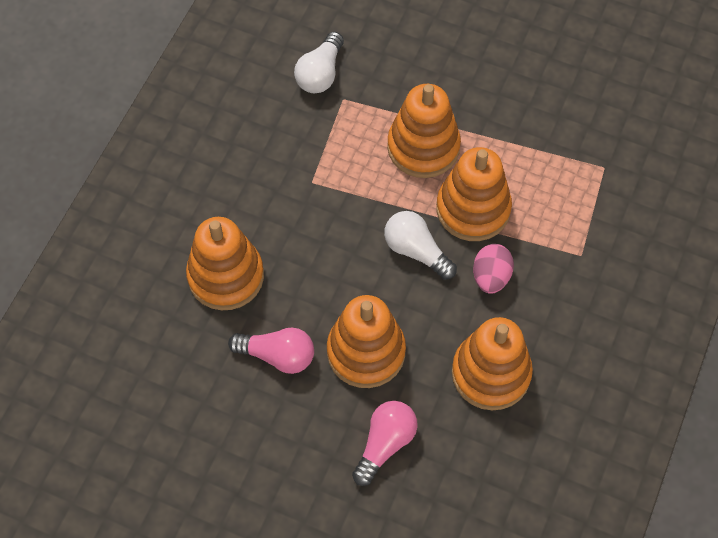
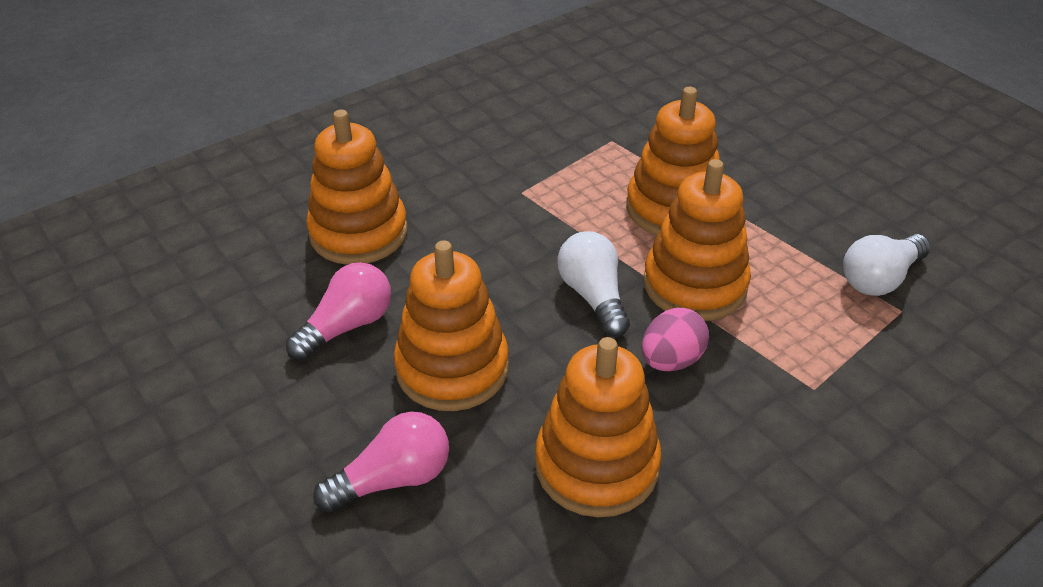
camera: 30 degrees right, 20 degrees down
(277, 356) = (347, 326): pink light bulb -> pink light bulb turned 90 degrees counterclockwise
(320, 73) = (602, 114): white light bulb -> white light bulb (879, 279)

